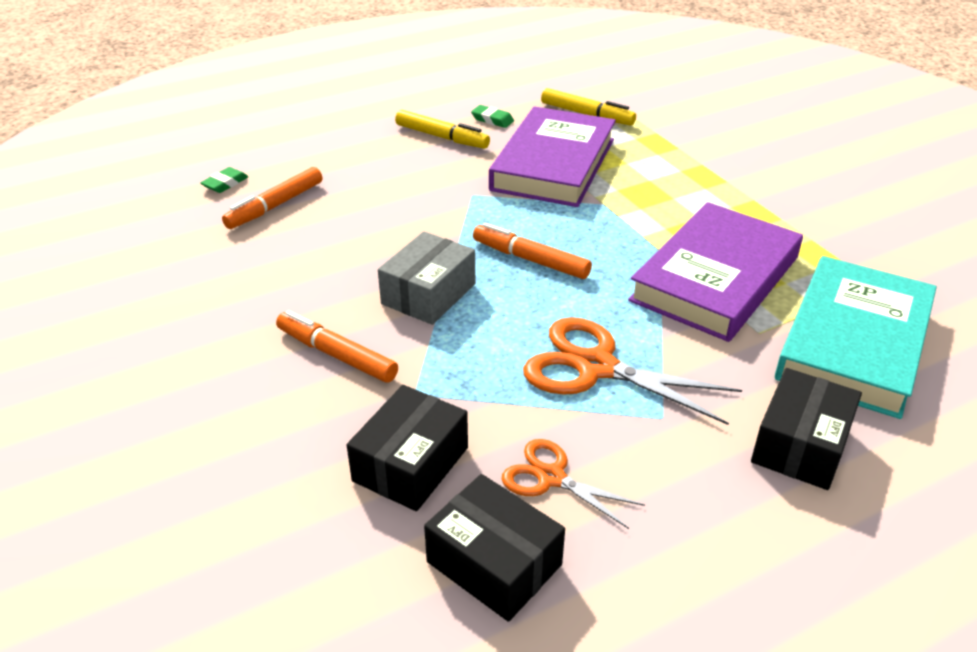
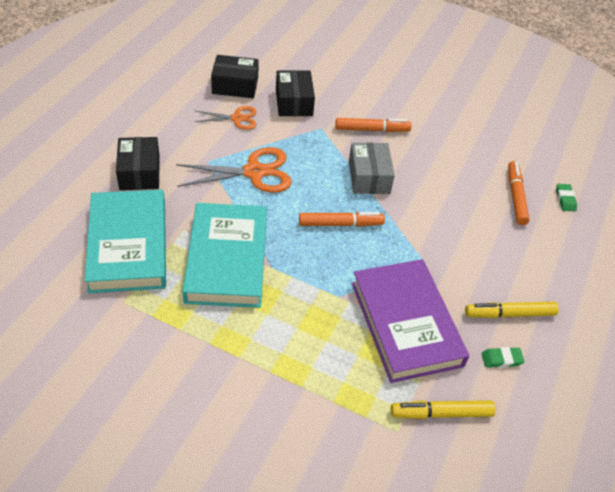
camera: 140 degrees right, 10 degrees up
(715, 278) = (227, 259): purple book -> turquoise book

